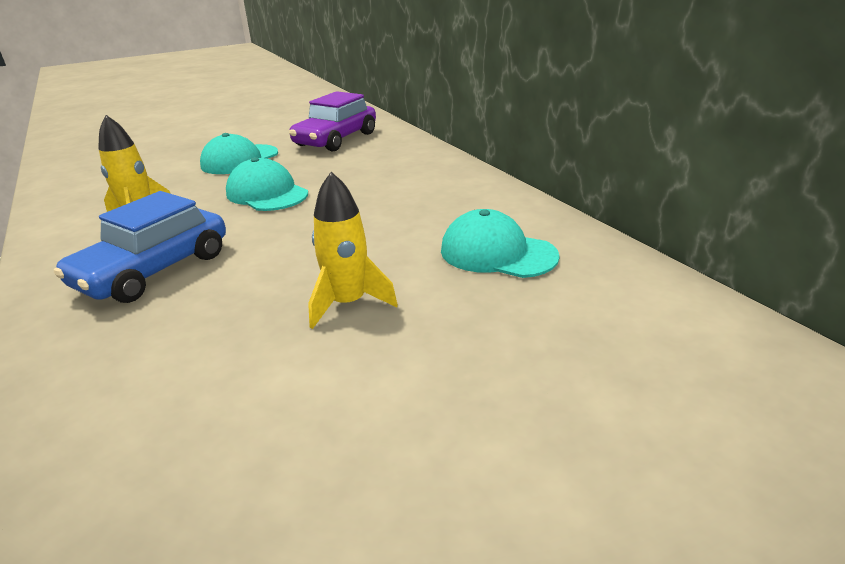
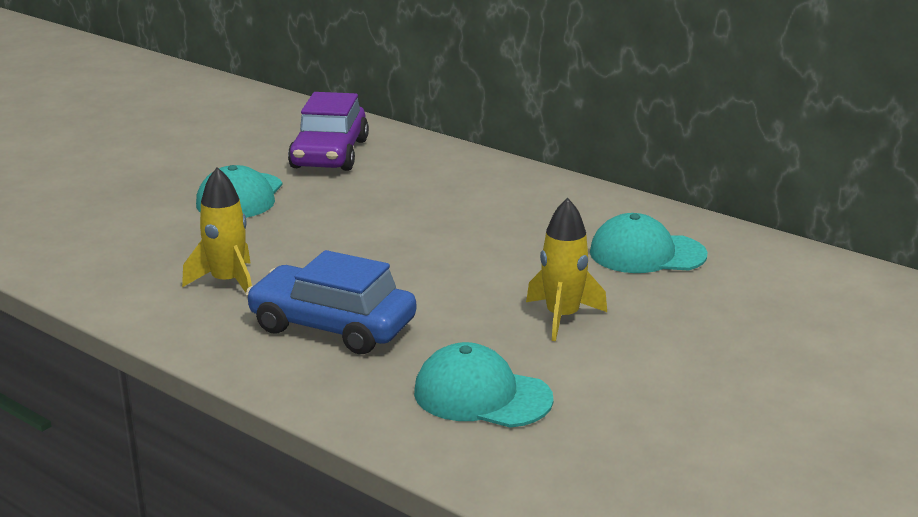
camera: 25 degrees left, 5 degrees down
(154, 270) = (332, 326): blue car -> blue car turned 105 degrees clockwise
(267, 193) = (338, 232): turquoise cap -> turquoise cap (482, 395)

